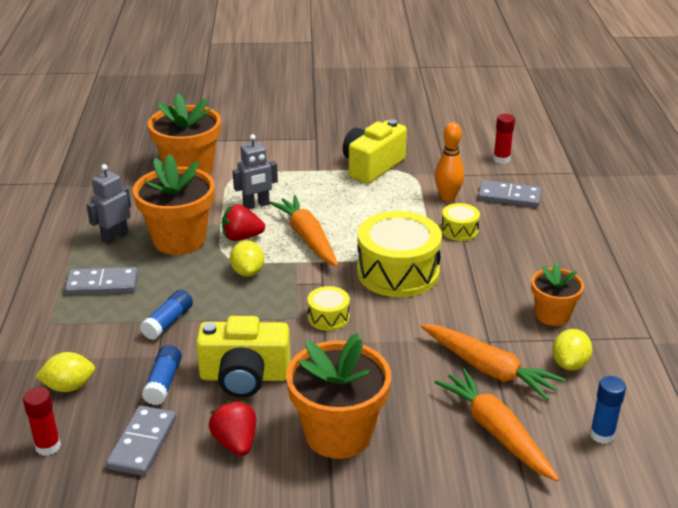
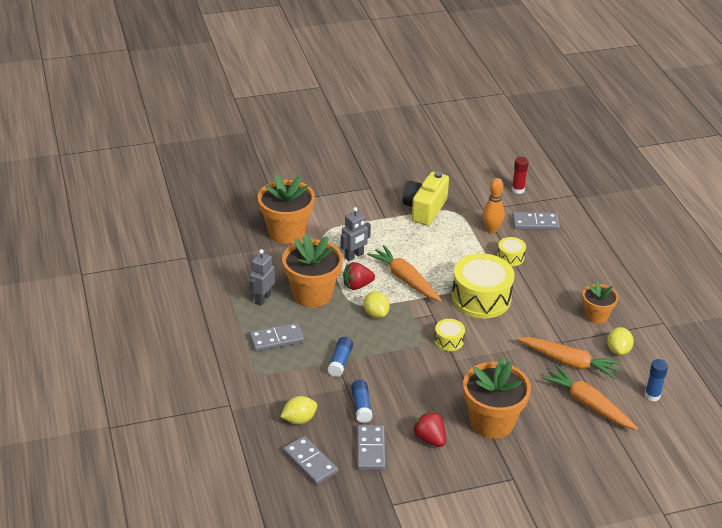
camera: 15 degrees left, 5 degrees up
(48, 446) = (310, 462): red glue stick -> grey domino
(244, 377) = (413, 393): yellow camera -> none

